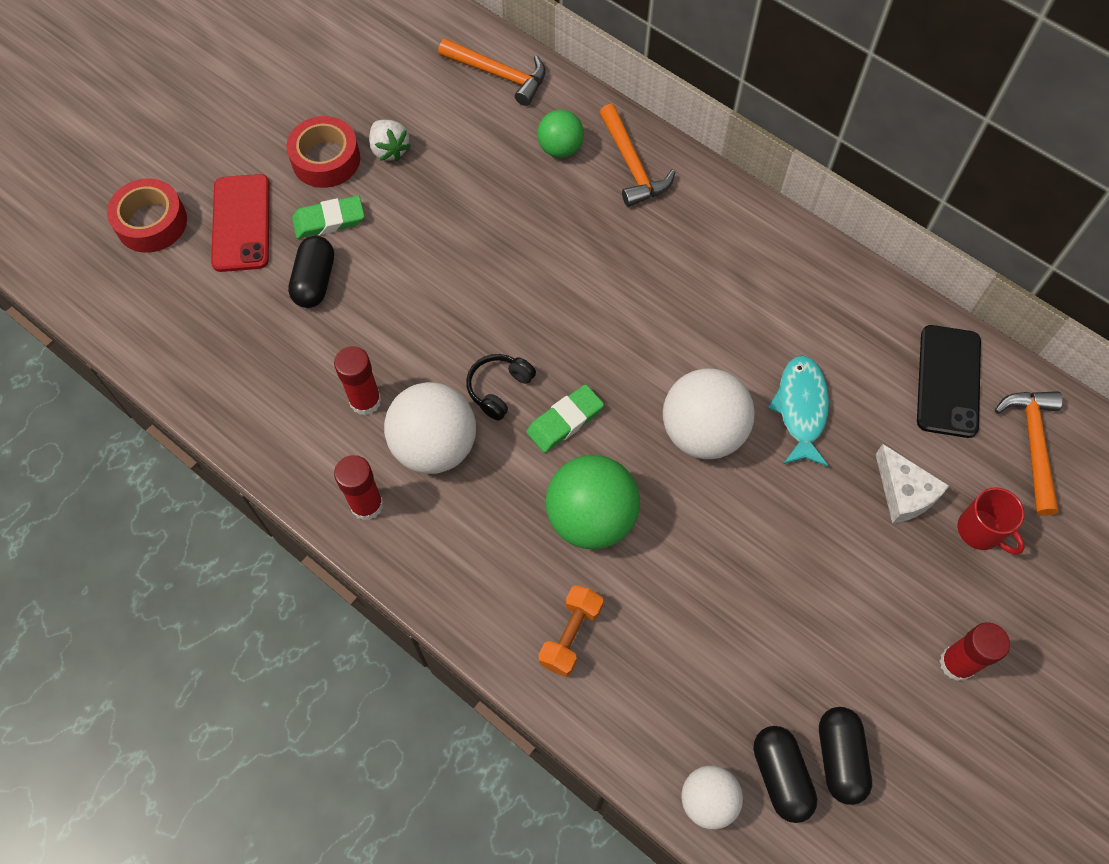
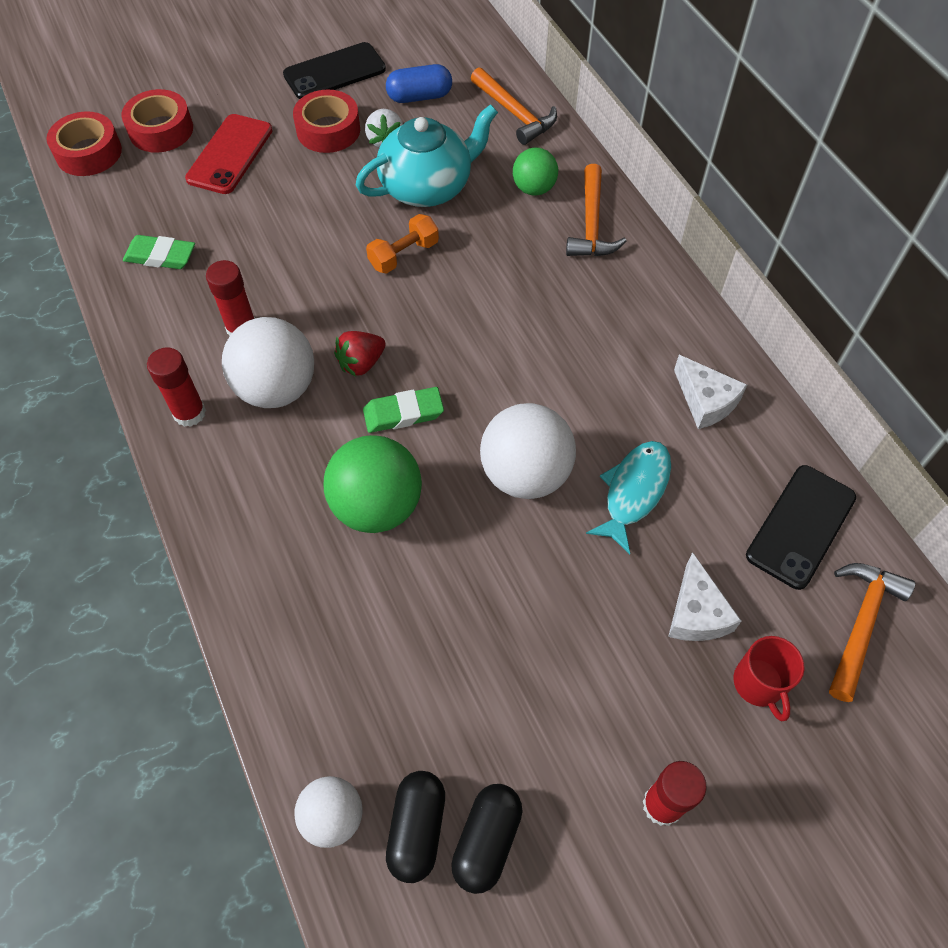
camera: 25 degrees right, 5 degrees down
(90, 276) = (88, 153): none -> red tape
(294, 92) = (334, 72): none -> black phone
(315, 281) = (260, 219): black capsule -> none
(329, 220) = (301, 177): green eraser -> green eraser (160, 256)
(396, 89) = (419, 96): none -> blue capsule
(459, 184) = (427, 187): none -> turquoise teapot
(499, 389) = (361, 363): black headphones -> red strawberry
(570, 635) = (296, 601): orange dumbbell -> orange dumbbell (404, 255)
(817, 299) = (705, 401): none -> white cheese

